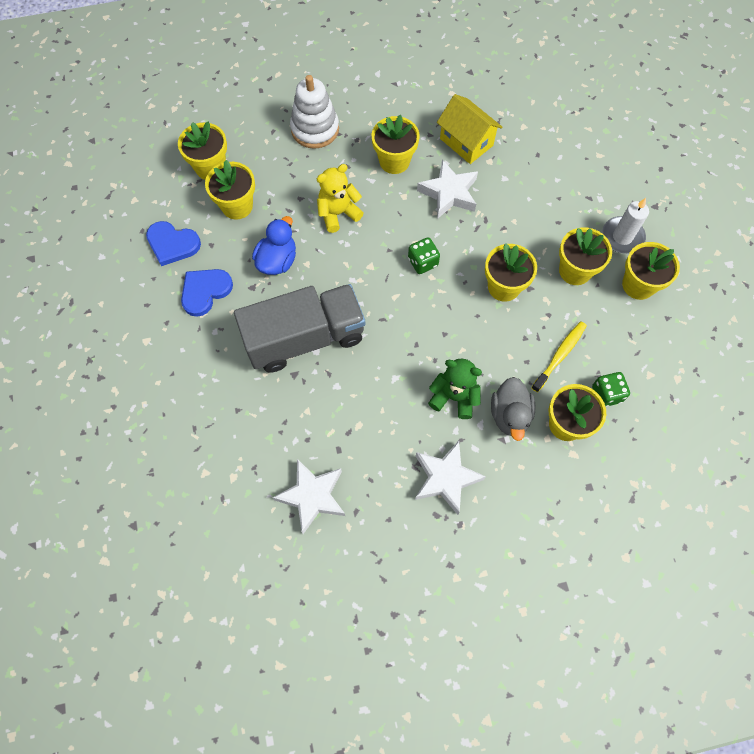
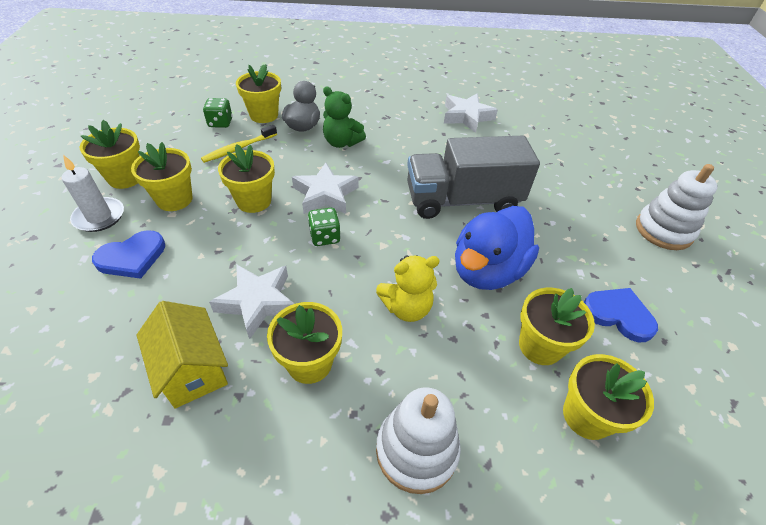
camera: 170 degrees left, 20 degrees down
(104, 347) = (663, 230): none -> white stacking toy
(205, 291) = (568, 257): blue heart -> blue heart (132, 257)
(277, 261) = (487, 270): blue duck -> blue duck, size x1.58
(446, 478) = (368, 108): white star -> white star (325, 194)

